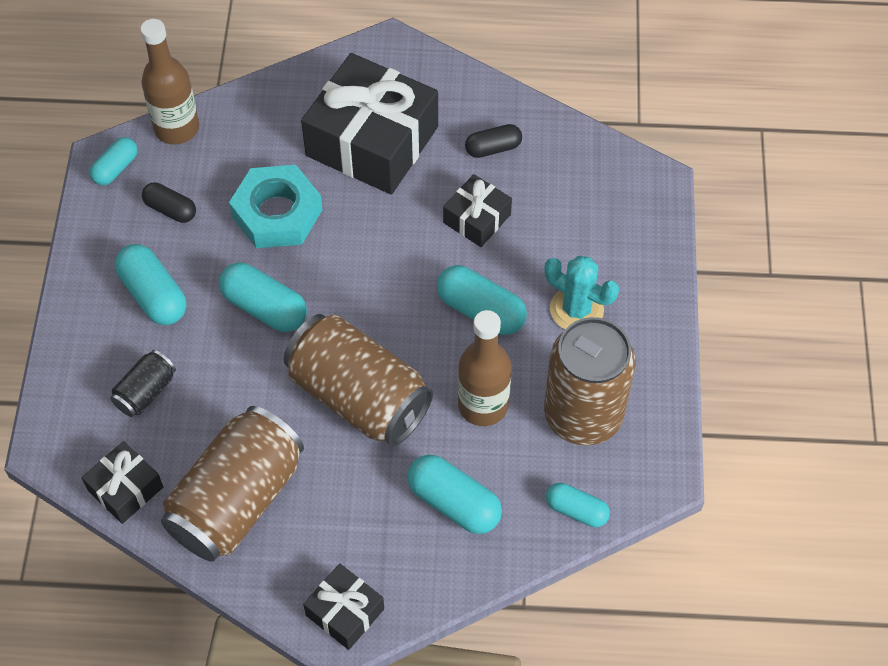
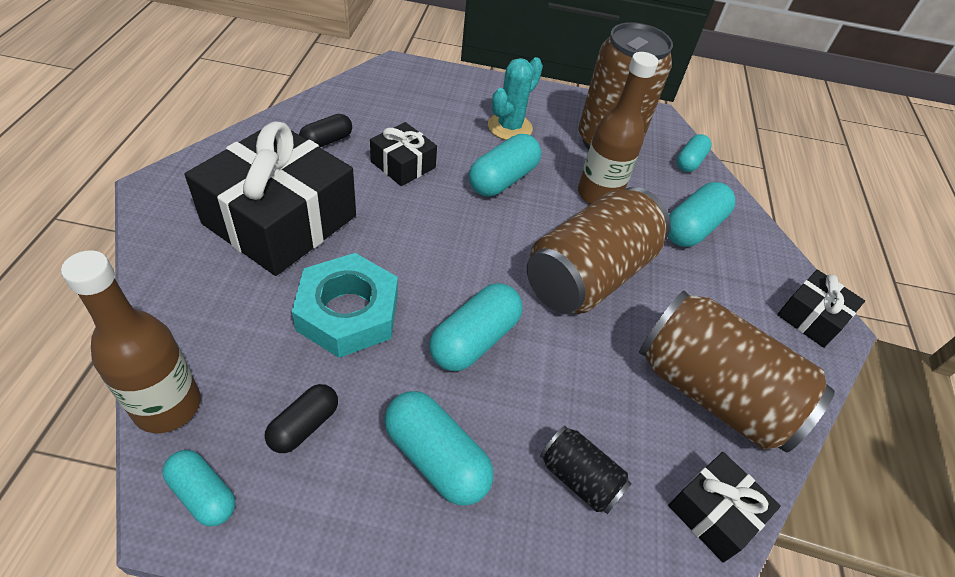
camera: 90 degrees left, 10 degrees down
(153, 295) = (436, 458): turquoise capsule -> turquoise capsule turned 75 degrees clockwise
(493, 148) = (327, 141): black capsule -> black capsule turned 60 degrees clockwise

